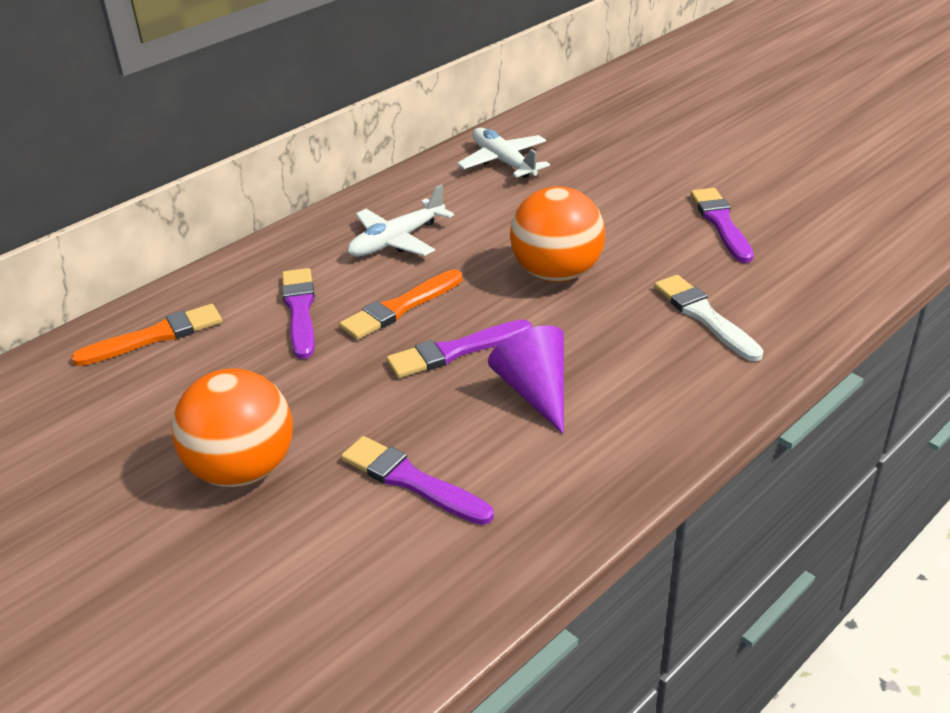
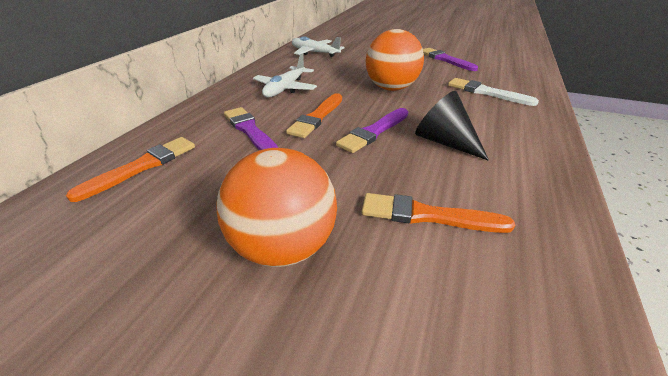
camera: 25 degrees left, 0 degrees up
(412, 481) = (427, 215): purple brush -> orange brush
(535, 391) = (445, 142): purple cone -> black cone

